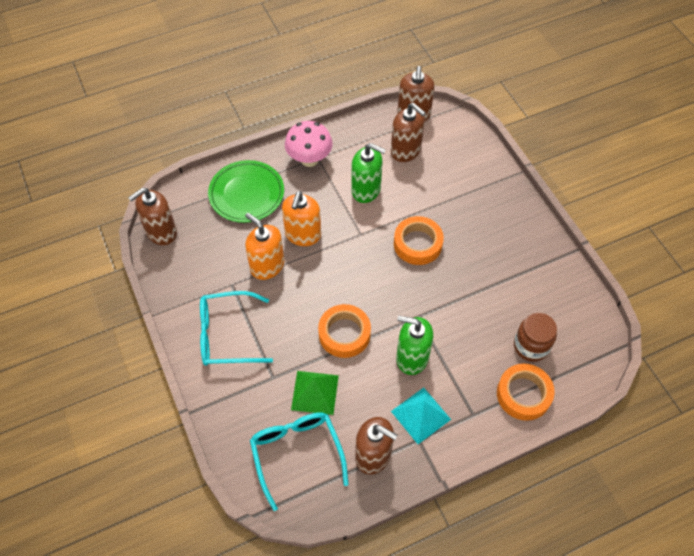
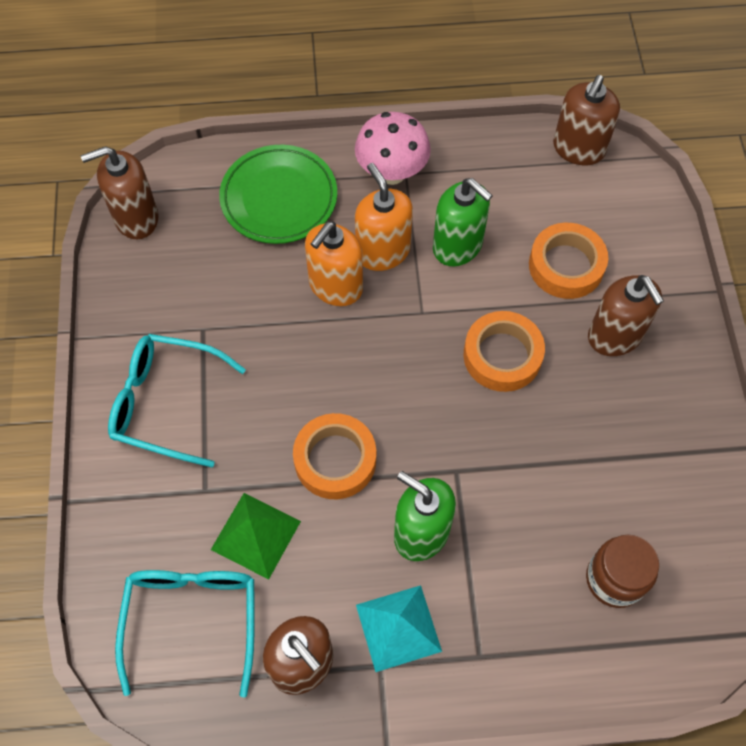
camera: 20 degrees right, 5 degrees up
(267, 266) = (264, 317): orange soap dispenser -> orange soap dispenser (382, 251)
(406, 151) = (543, 202): brown soap dispenser -> brown soap dispenser (615, 336)
(523, 394) = (571, 653): orange tape -> orange tape (566, 266)

